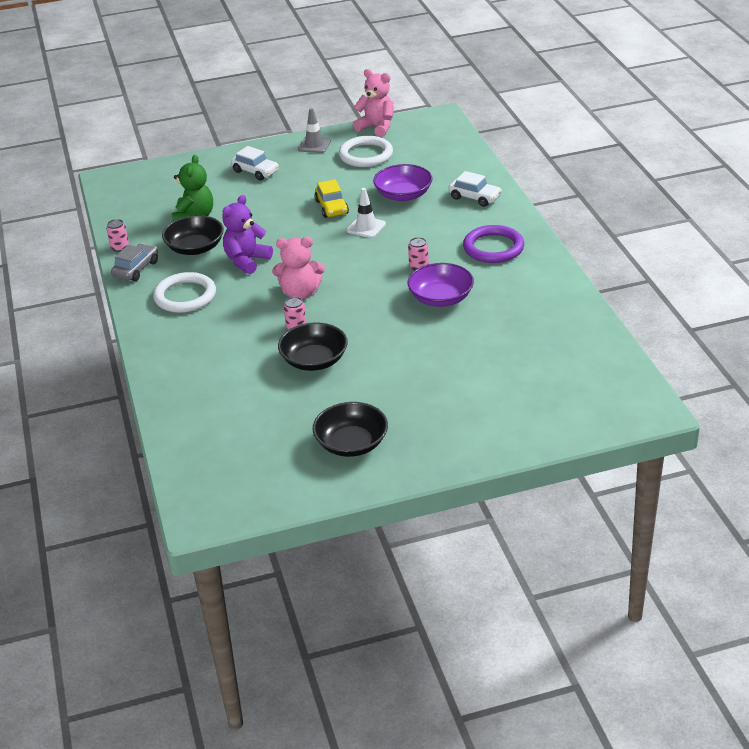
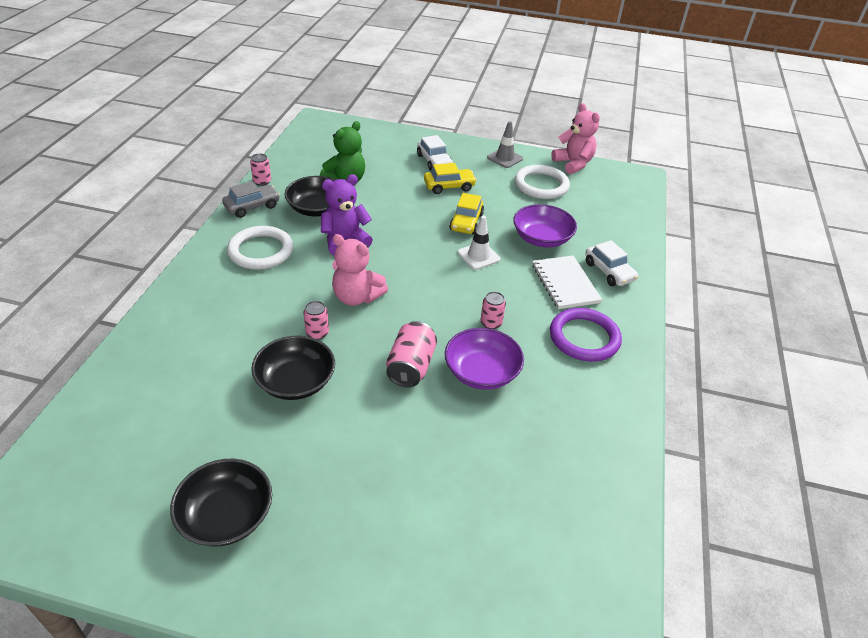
camera: 25 degrees right, 5 degrees up
(289, 186) = (449, 186): none -> yellow car
(387, 316) = (411, 366): none -> pink can
(449, 219) = (565, 284): none -> white notebook

